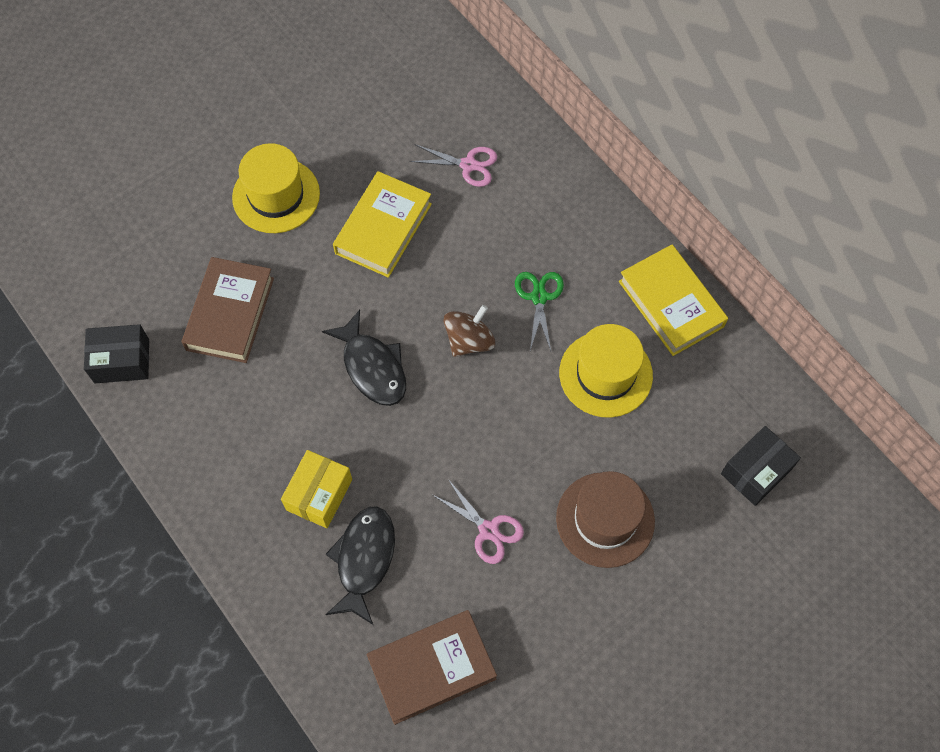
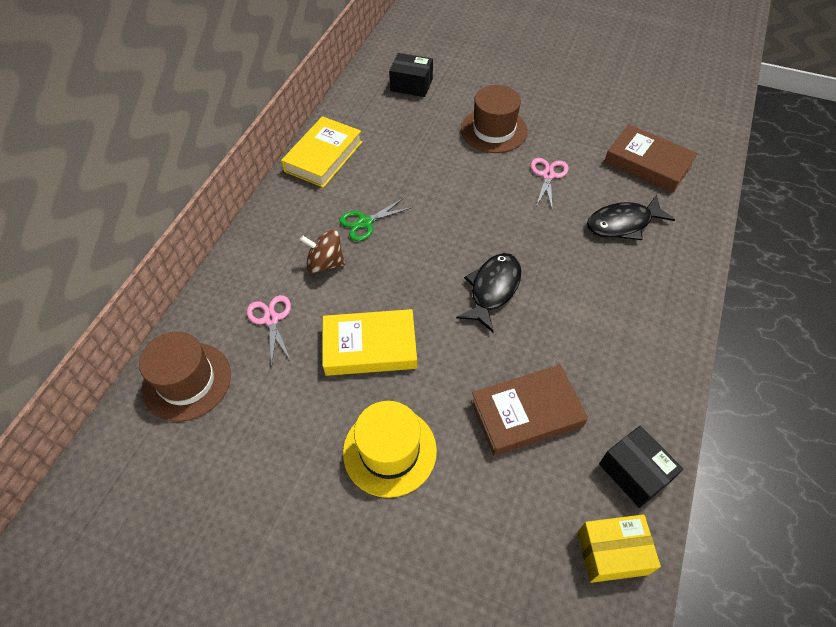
camera: 120 degrees left, 10 degrees down
(319, 494) = (607, 269): yellow box -> yellow box (612, 553)
(445, 82) = (187, 381): none -> brown hat
(469, 341) = (428, 244): brown spinning top -> brown spinning top (325, 263)
(605, 374) = (399, 166): yellow hat -> none

